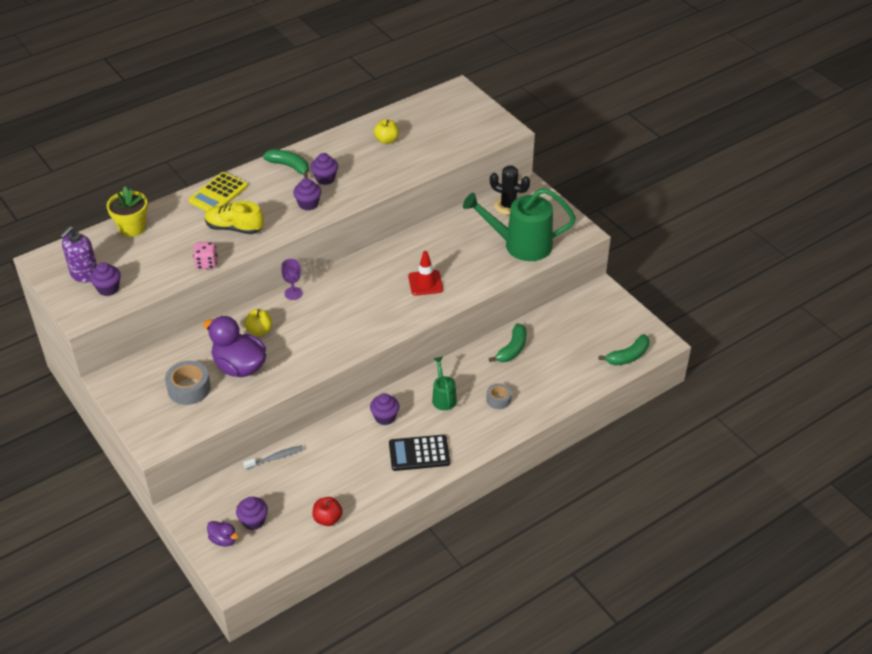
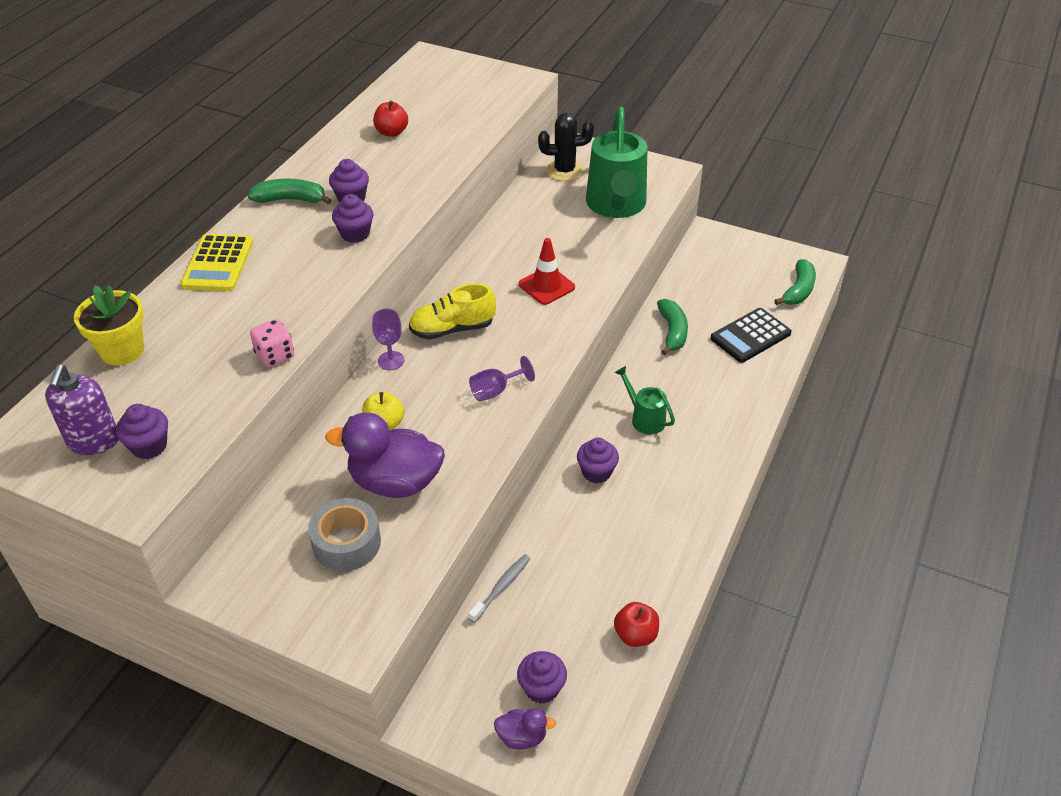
camera: 30 degrees left, 0 degrees up
(234, 228) = (277, 297): yellow shoe -> yellow shoe (452, 329)
(337, 337) = (495, 391): none -> purple goblet
(386, 140) = (391, 132): yellow apple -> red apple
(419, 453) = (674, 497): black calculator -> black calculator (750, 336)
(498, 399) = (707, 394): grey tape -> none
(520, 245) = (616, 206): green watering can -> green watering can turned 60 degrees counterclockwise

